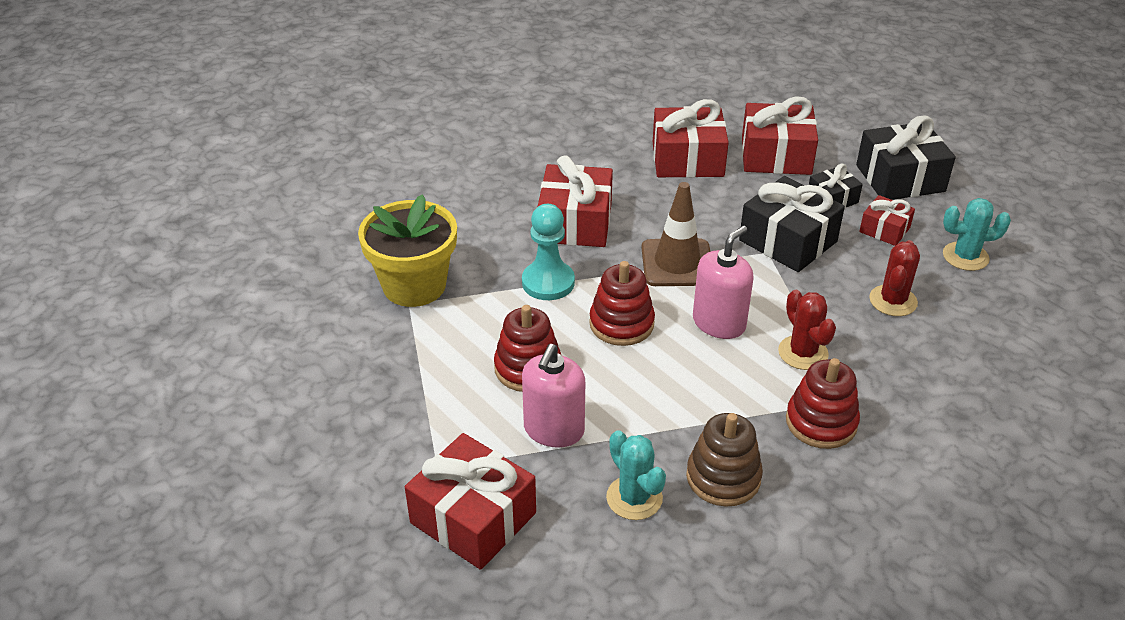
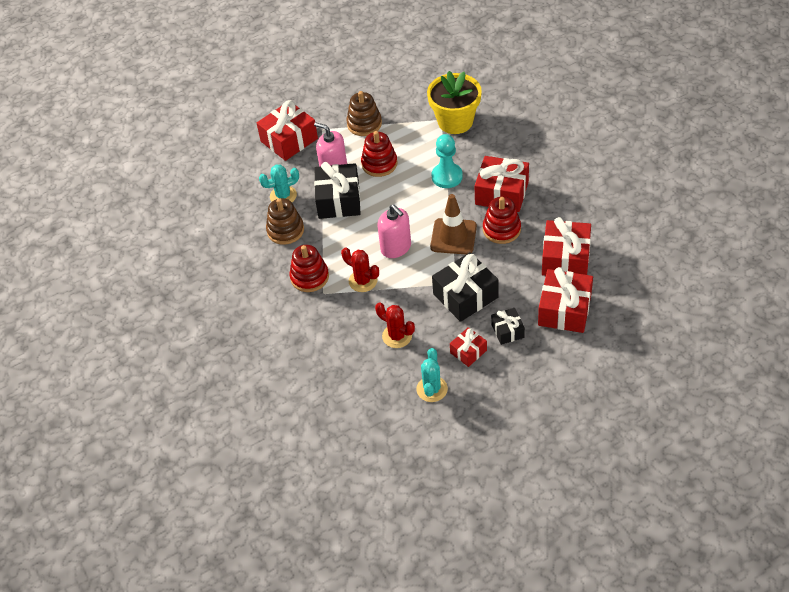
camera: 105 degrees right, 10 degrees up
(422, 403) = (364, 124): none -> brown stacking toy
(621, 324) = (405, 205): red stacking toy -> red stacking toy (501, 229)
(803, 353) = (363, 281): red cactus -> red cactus turned 45 degrees clockwise
(900, 178) = (527, 378): black gift -> black gift (339, 200)

